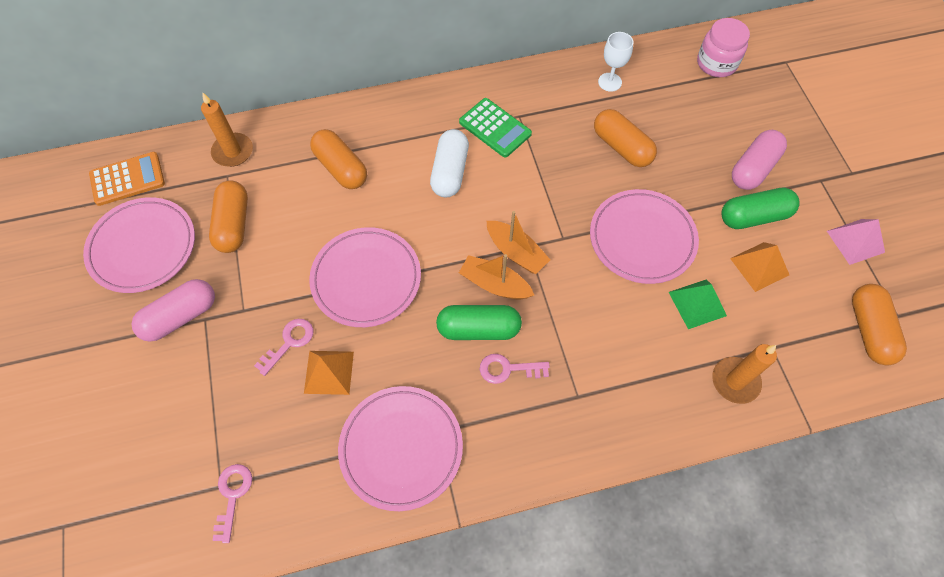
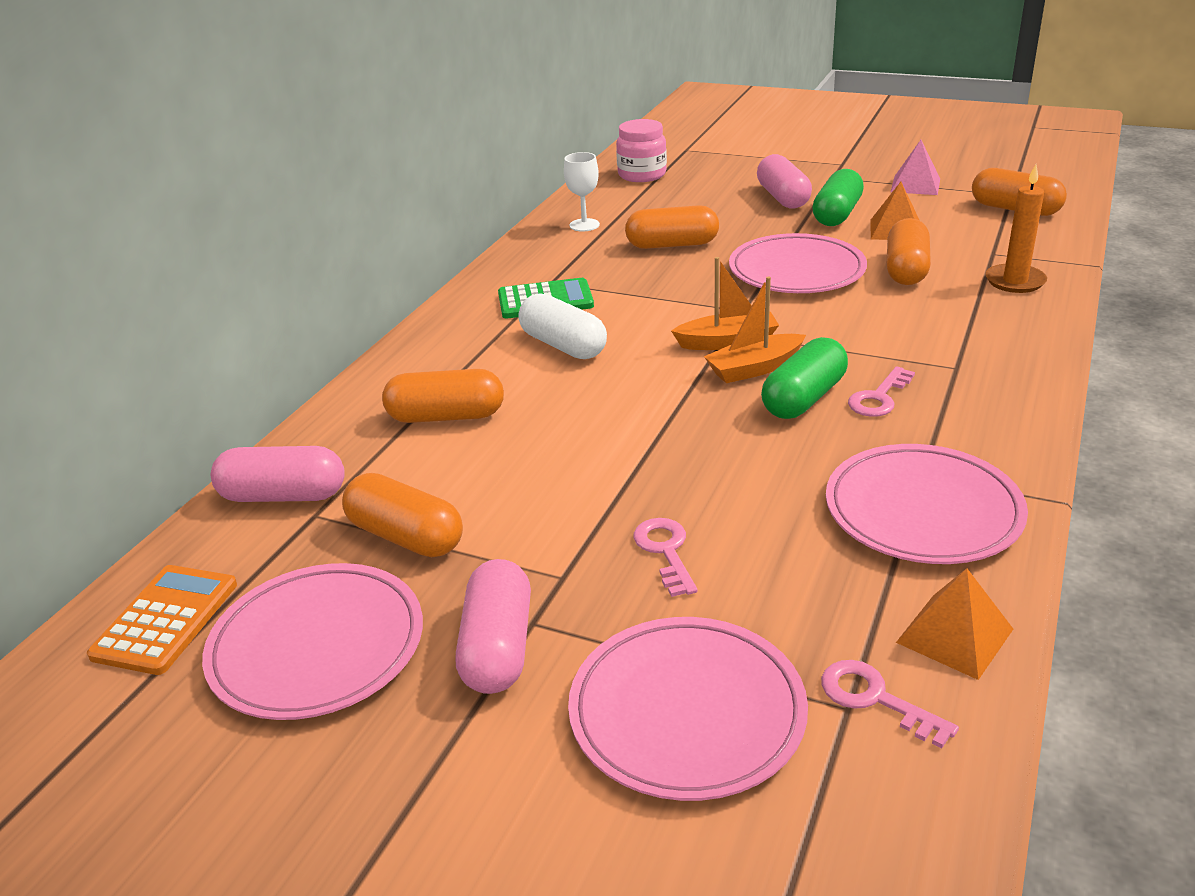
camera: 50 degrees left, 30 degrees down
(233, 152) = (283, 495): orange candle -> pink capsule
(329, 372) = (750, 532): orange pyramid -> orange pyramid (954, 635)
(366, 279) = (640, 453): pink plate -> pink plate (687, 712)
(697, 304) = (906, 270): green pyramid -> orange capsule

